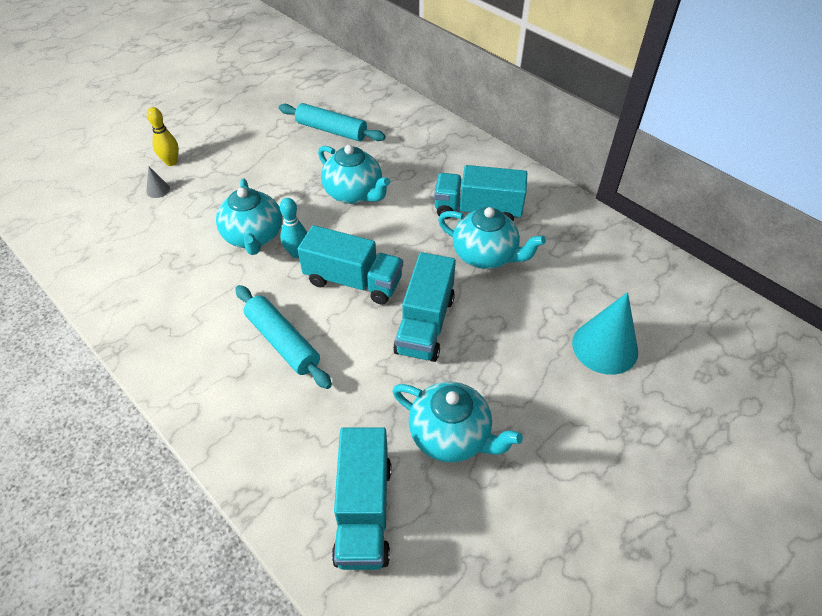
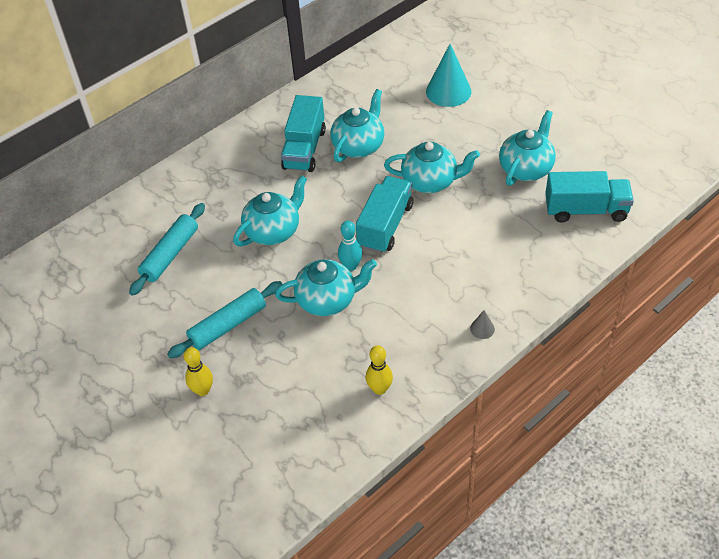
camera: 85 degrees left, 0 degrees up
(129, 278) = (379, 389): none -> yellow bowling pin
(158, 190) = (250, 393): grey cone -> grey cone (482, 329)
(283, 342) = (451, 265): turquoise rolling pin -> turquoise rolling pin (228, 325)
(425, 324) = (430, 182): turquoise truck -> turquoise teapot

